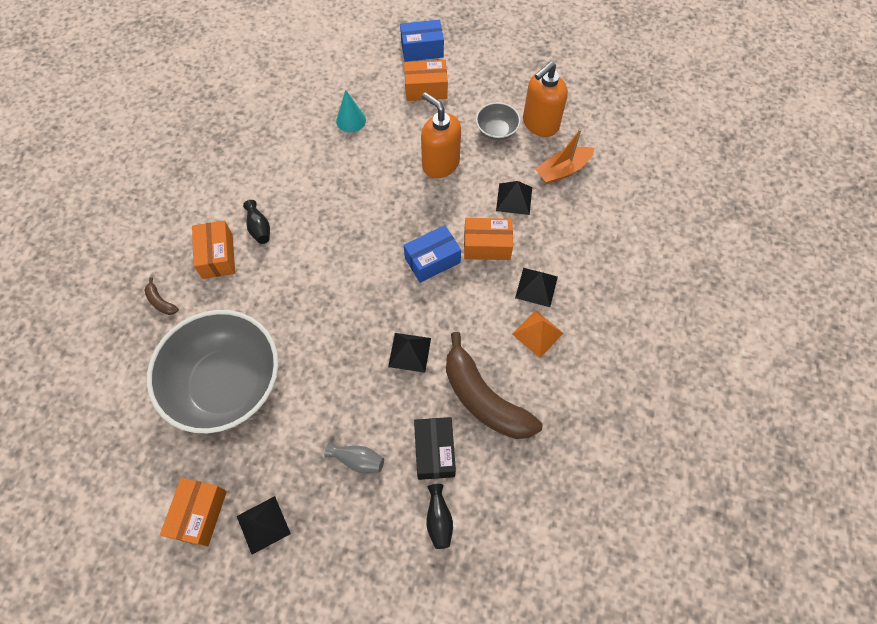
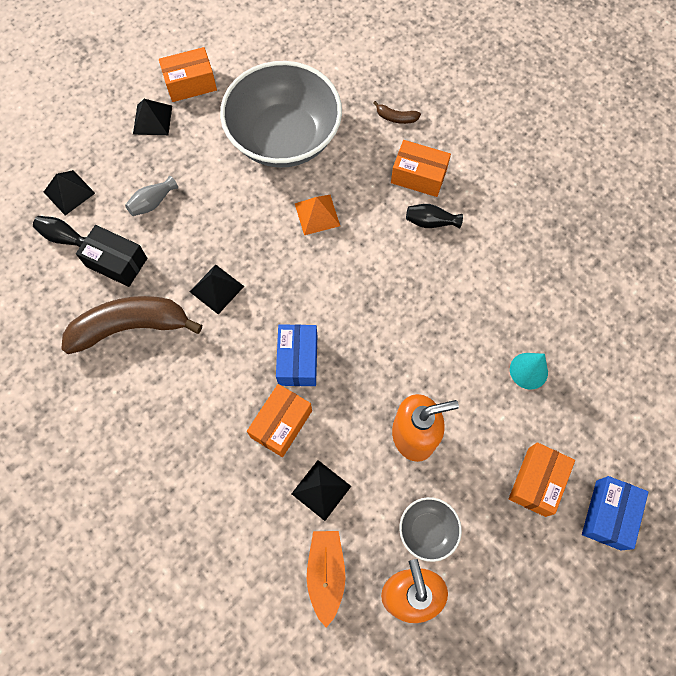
camera: 120 degrees right, 5 degrees up
(161, 302) = (396, 117): brown banana -> brown banana turned 150 degrees counterclockwise
(200, 514) = (190, 84): orange box -> orange box turned 60 degrees counterclockwise
(536, 287) = (203, 444): black pyramid -> black pyramid (69, 192)
(537, 333) = (156, 413): orange pyramid -> orange pyramid (317, 214)

